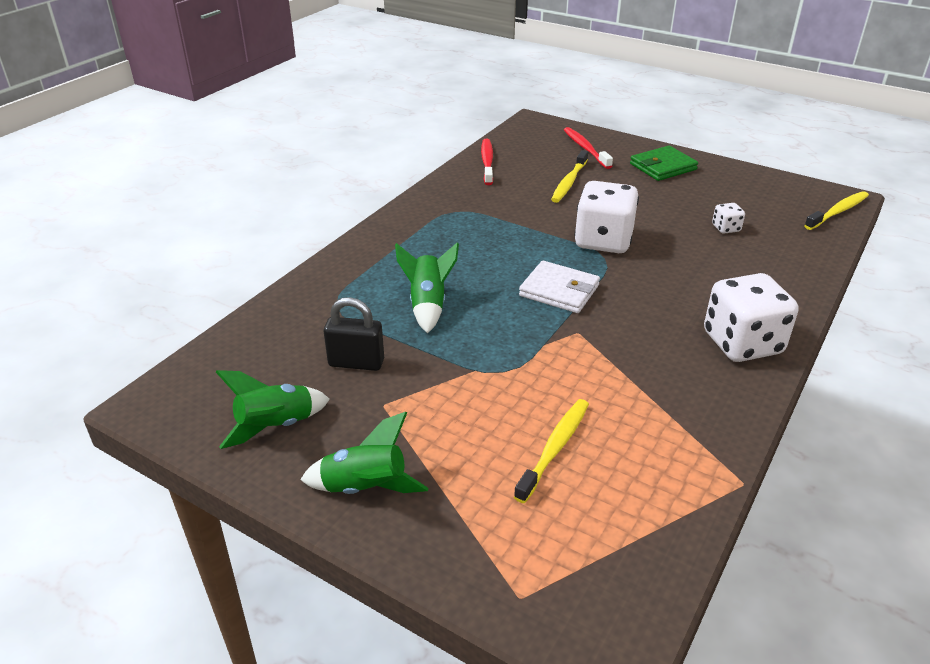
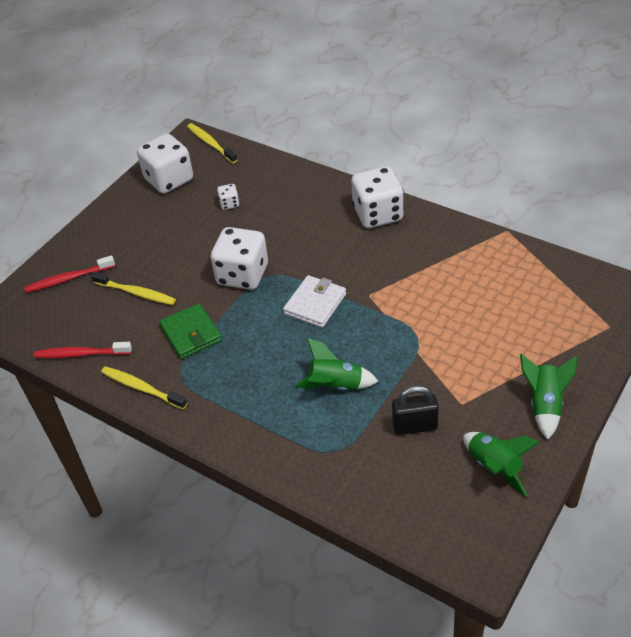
camera: 85 degrees left, 10 degrees up
(356, 363) = (415, 426): black padlock -> black padlock turned 75 degrees clockwise
(554, 448) = (492, 310): yellow toothbrush -> yellow toothbrush (142, 388)
(663, 167) = (118, 229): green wallet -> green wallet (191, 333)
(755, 189) = (169, 180): none -> white dice

